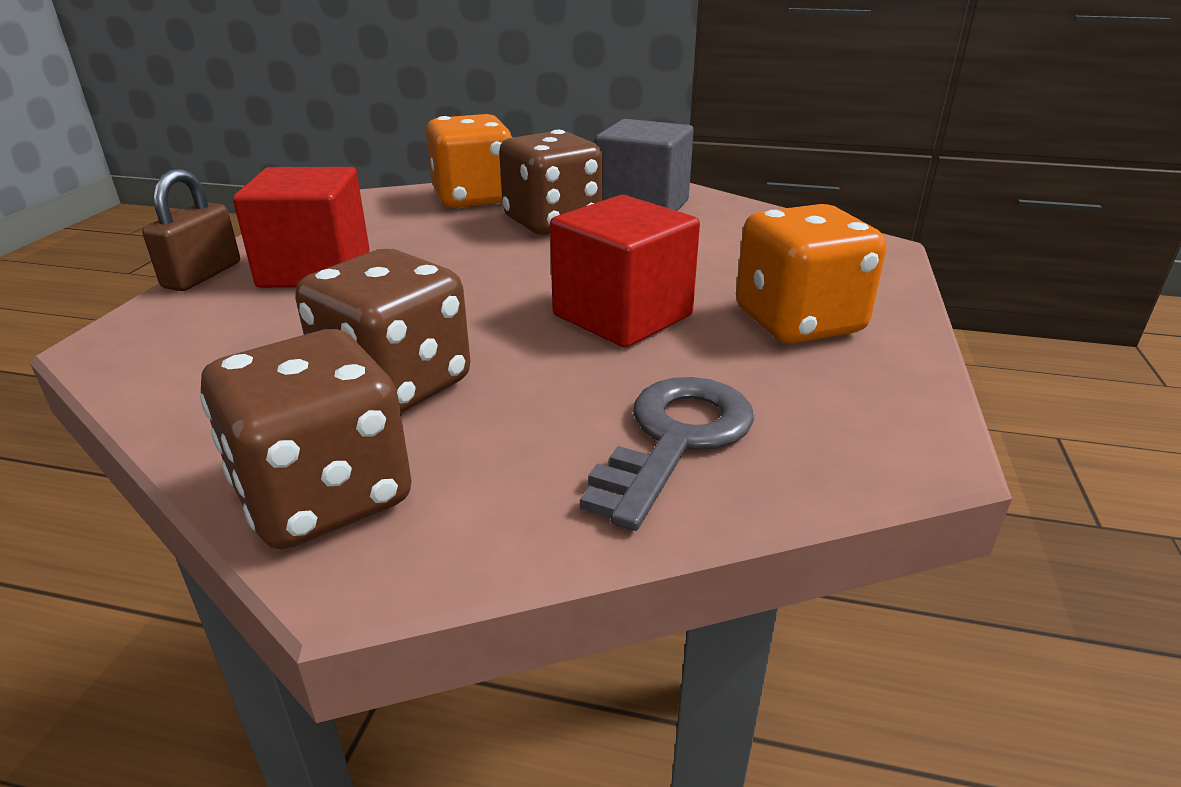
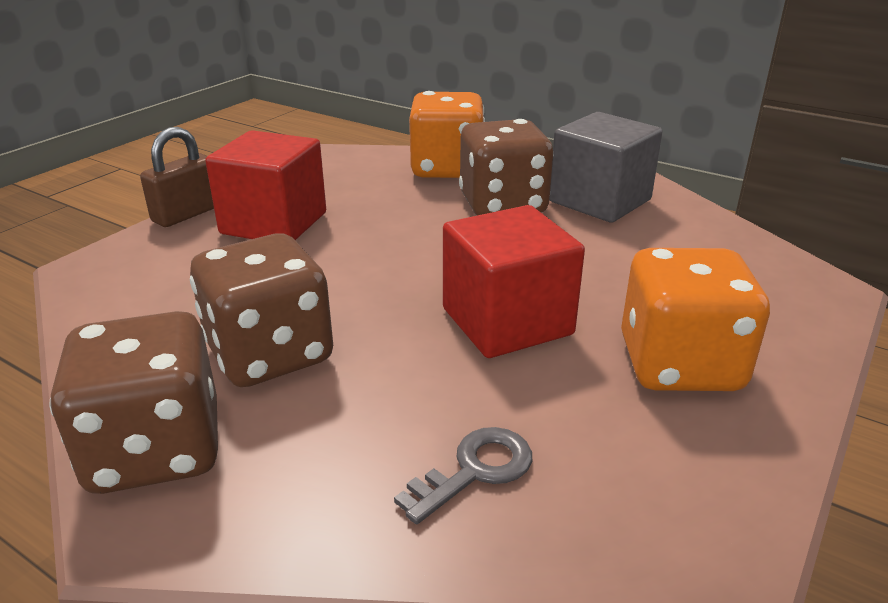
camera: 20 degrees right, 0 degrees up
(675, 439) = (475, 470): grey key -> grey key, size x0.64

